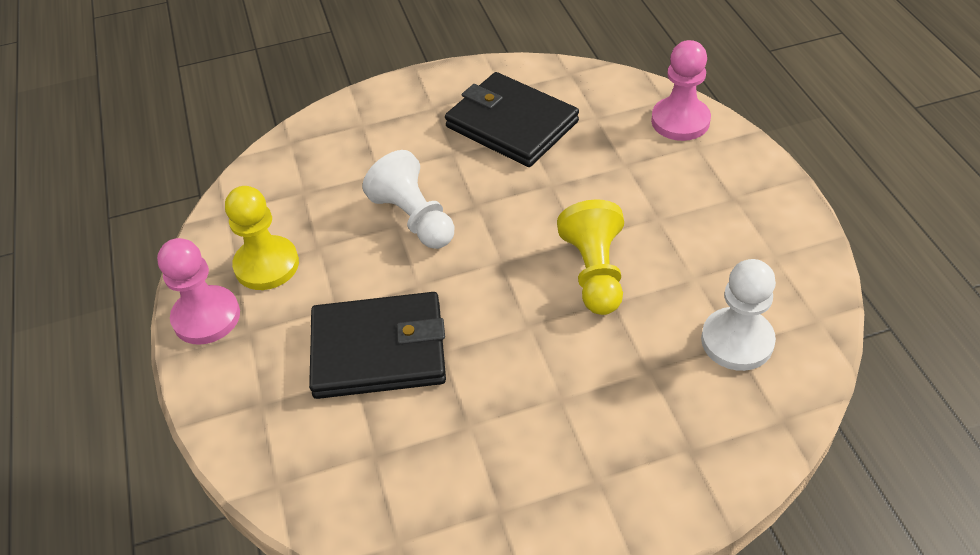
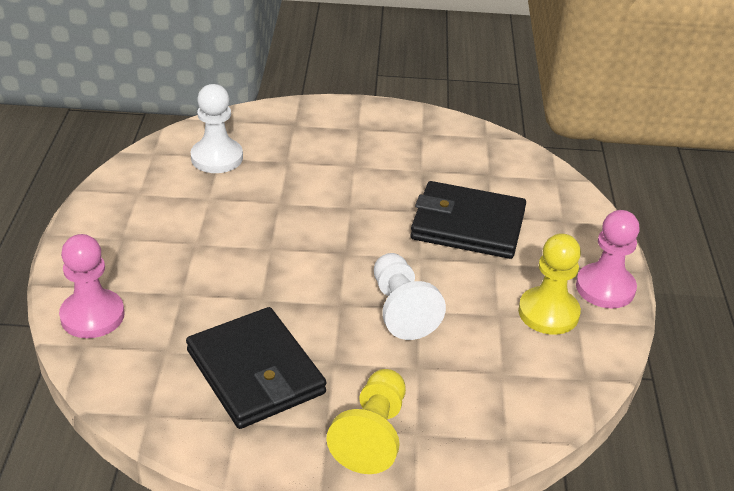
camera: 165 degrees left, 10 degrees down
(594, 273) = (277, 222): yellow pawn -> yellow pawn (372, 435)

